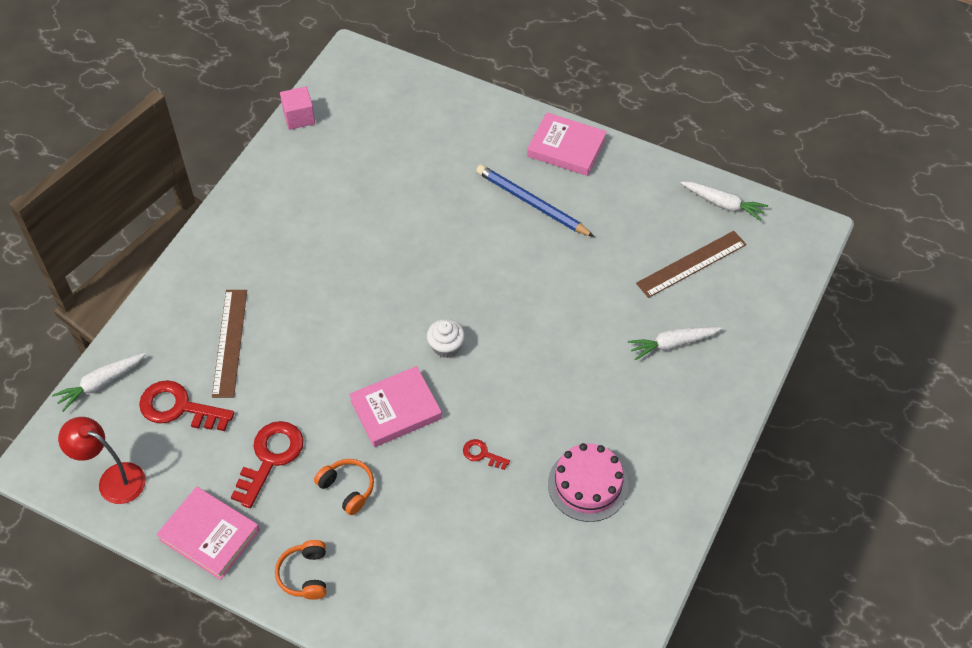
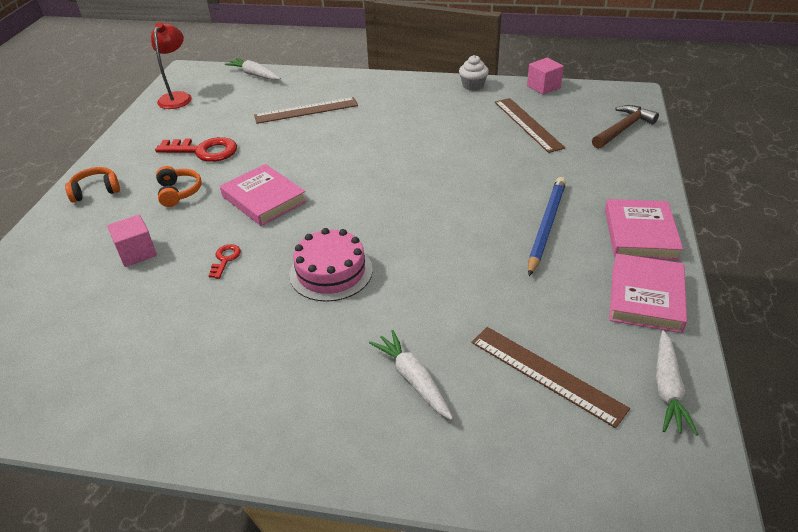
camera: 75 degrees right, 15 degrees down
(179, 408) = (242, 105): red key -> none
(209, 535) = (132, 142): pink book -> pink book (645, 297)
(347, 489) = (178, 192): orange headphones -> orange headphones turned 45 degrees counterclockwise
(366, 156) = (528, 124): none -> brown ruler
(412, 91) = (623, 129): none -> brown hammer
(441, 532) = (137, 253): none -> pink cube
(446, 346) = (342, 211): white cupcake -> white cupcake (473, 85)
(588, 484) = (198, 343): pink cake -> pink cake (331, 272)

